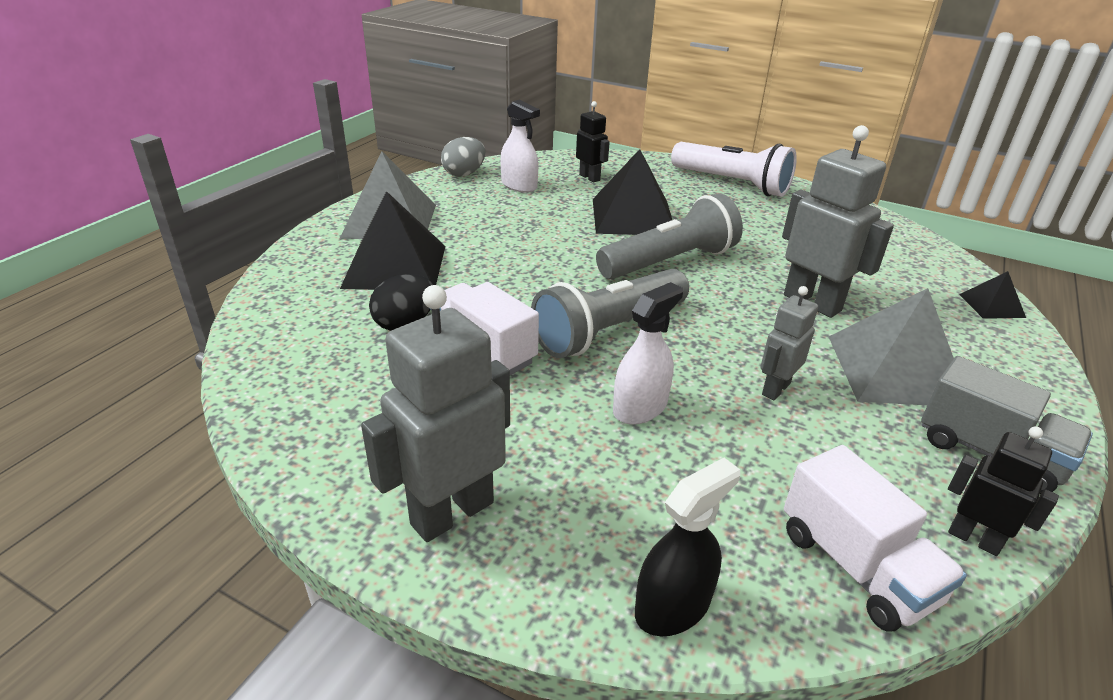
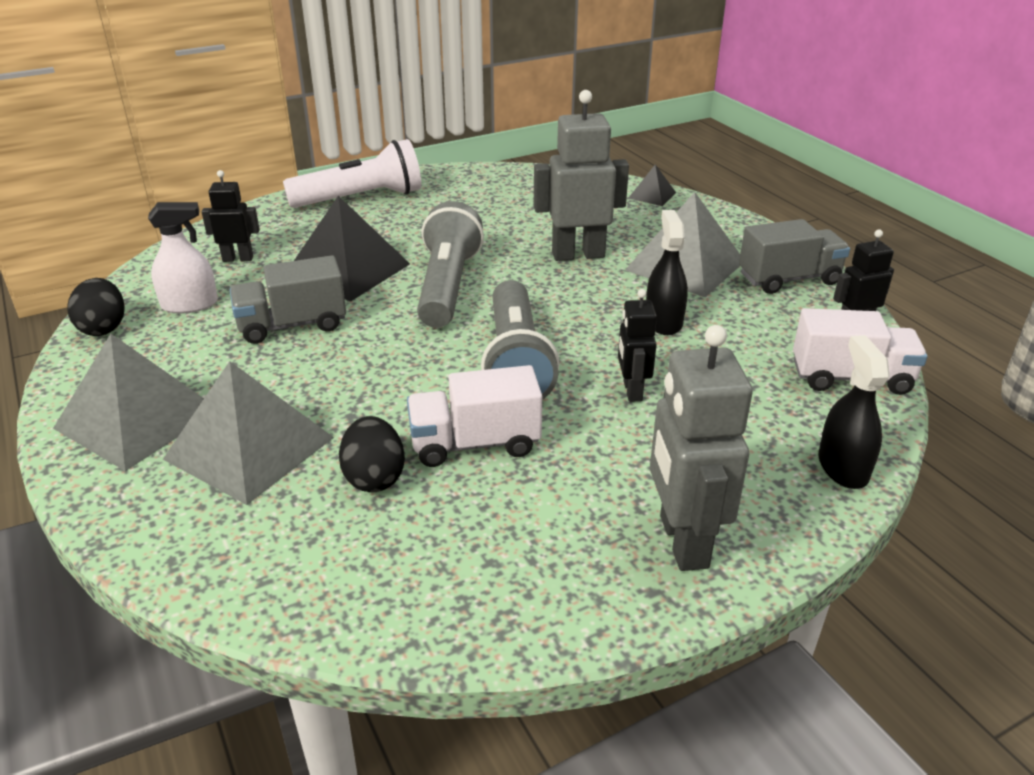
camera: 55 degrees left, 0 degrees up
(395, 266) = (250, 448): black pyramid -> grey pyramid
(464, 174) = (103, 328): grey egg -> black egg
(540, 225) = (292, 325): none -> grey truck
(640, 407) = (632, 391): white spray bottle -> black robot
(775, 389) = (663, 321): grey robot -> black spray bottle

